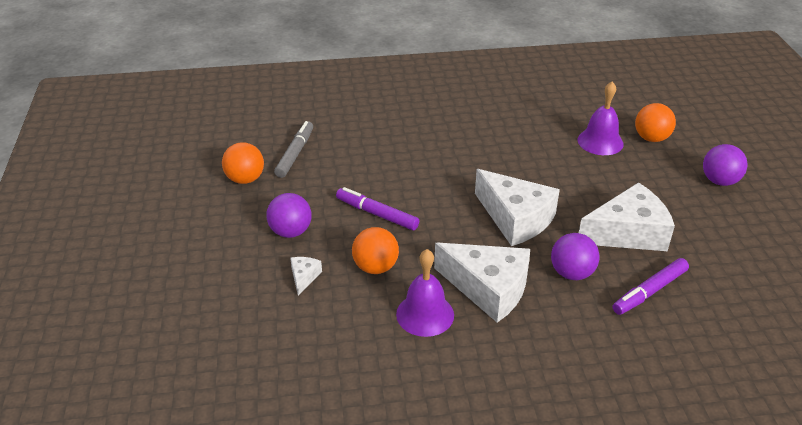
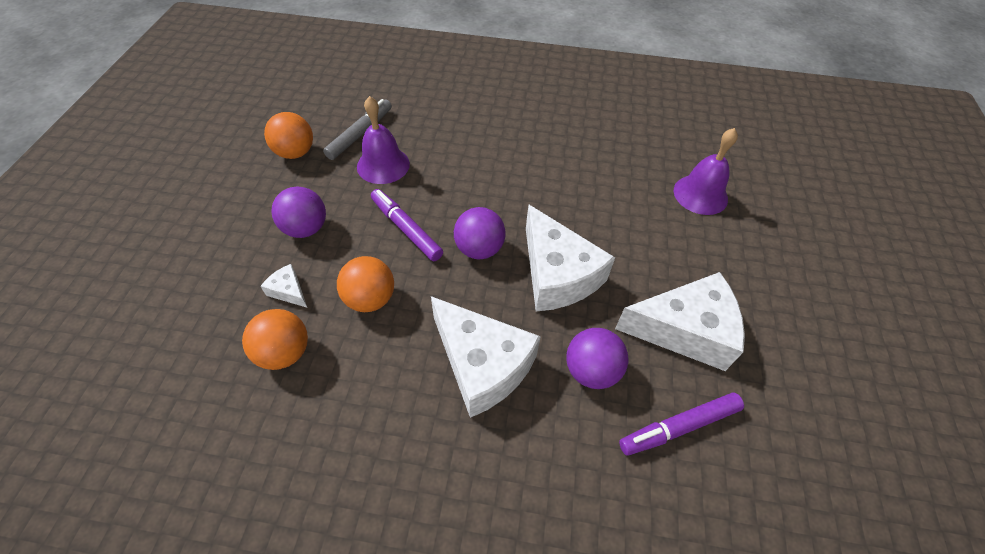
camera: 15 degrees right, 15 degrees up
(304, 277) = (288, 291): white cheese -> white cheese turned 75 degrees counterclockwise
(425, 314) = (393, 380): purple bell -> purple bell (383, 165)
(651, 138) = (764, 204): orange ball -> orange ball (285, 352)
(719, 181) = (831, 284): purple ball -> purple ball (479, 249)

